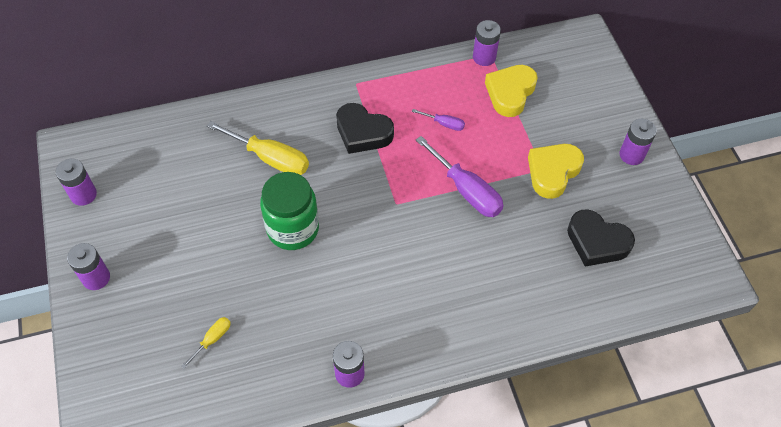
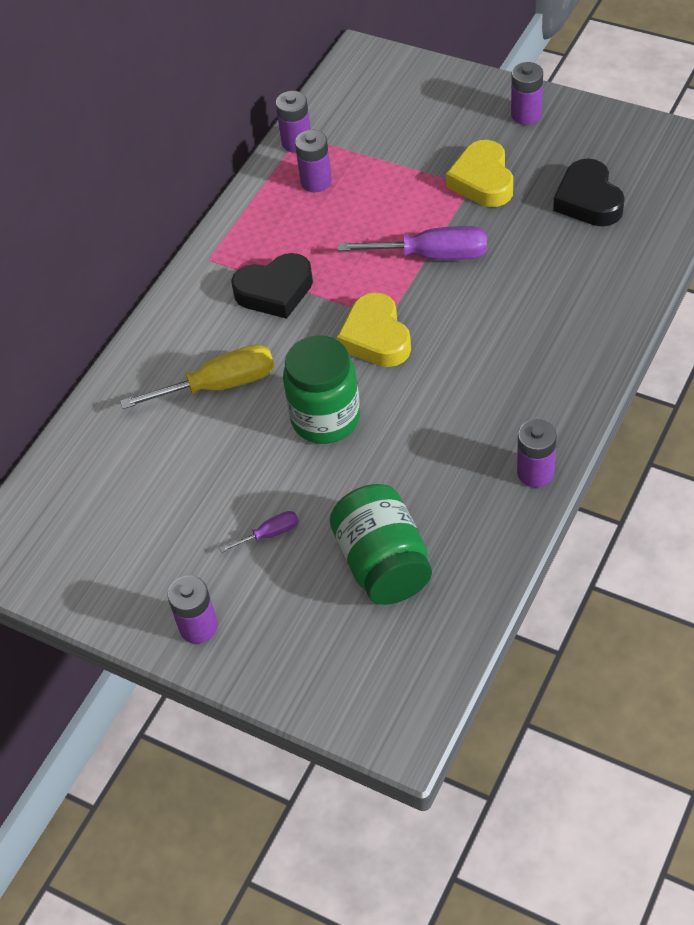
camera: 40 degrees left, 5 degrees down
(83, 195) = (75, 579): purple battery -> purple battery (316, 181)
(212, 339) = (383, 564): yellow screwdriver -> green jar
(444, 124) = (338, 222): purple screwdriver -> purple screwdriver (270, 534)
(510, 93) = (361, 151): yellow heart -> yellow heart (376, 337)
(597, 242) = (588, 200): black heart -> black heart turned 90 degrees clockwise

